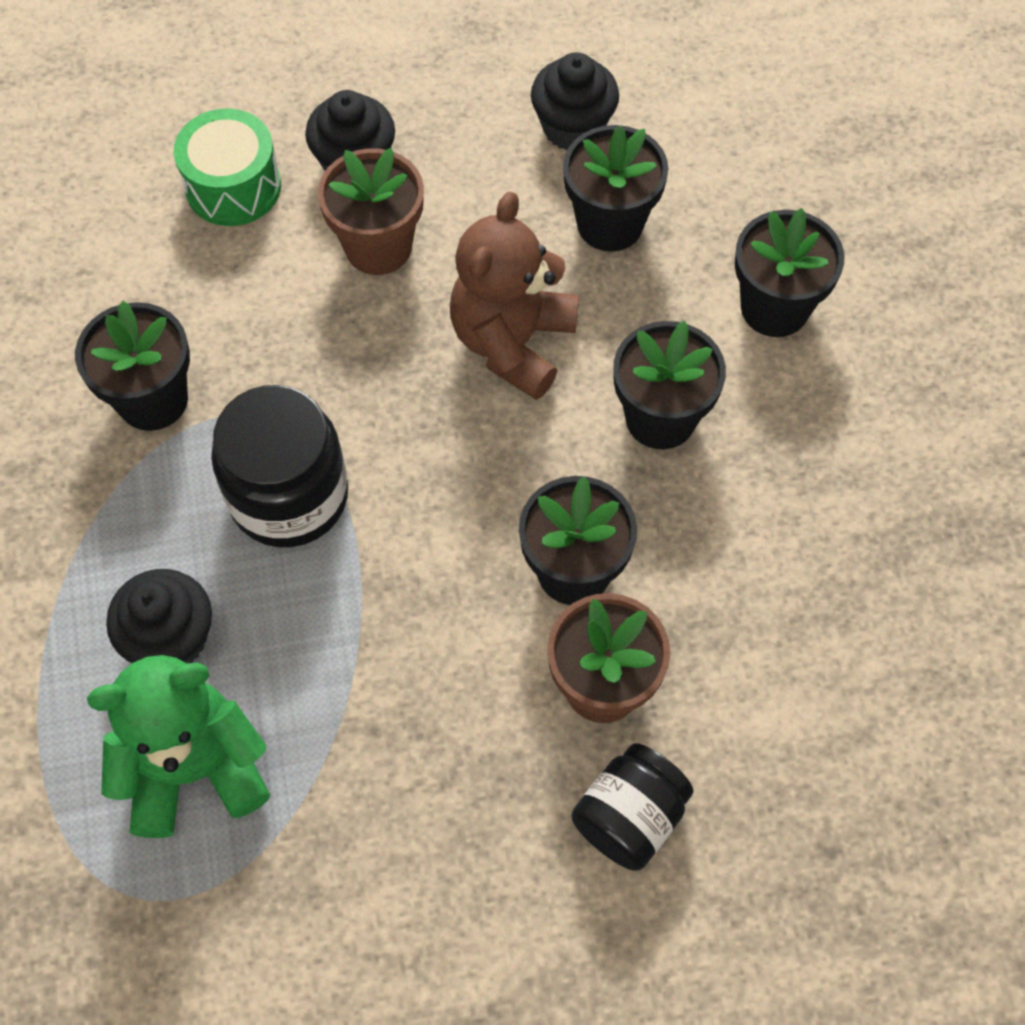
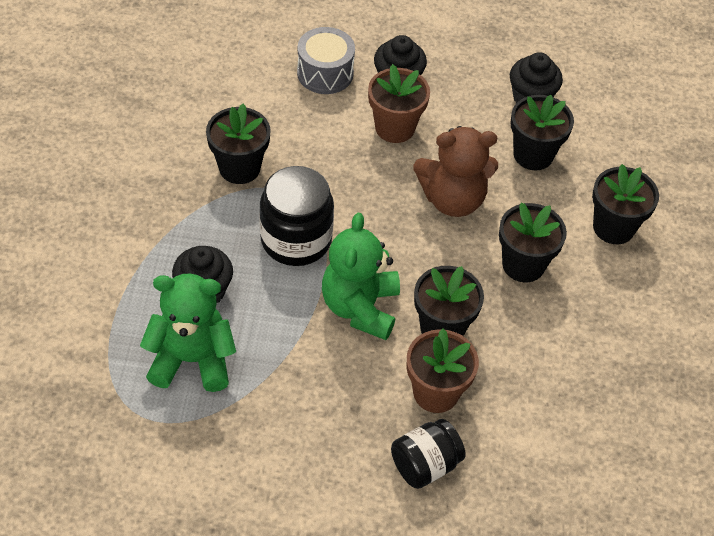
camera: 15 degrees right, 10 degrees down
(233, 187) = (325, 73): green drum -> grey drum
(433, 580) = (360, 307): none -> green teddy bear
(512, 342) = (452, 199): brown teddy bear -> brown teddy bear turned 135 degrees counterclockwise

